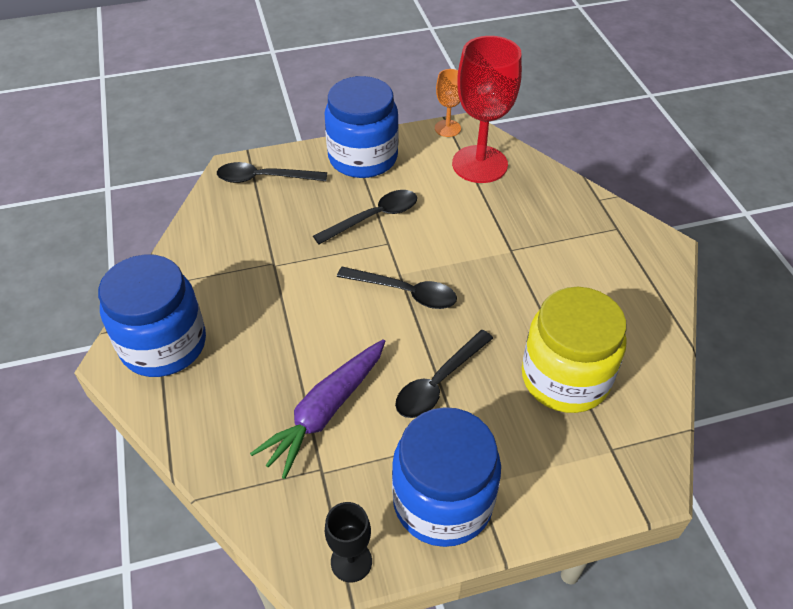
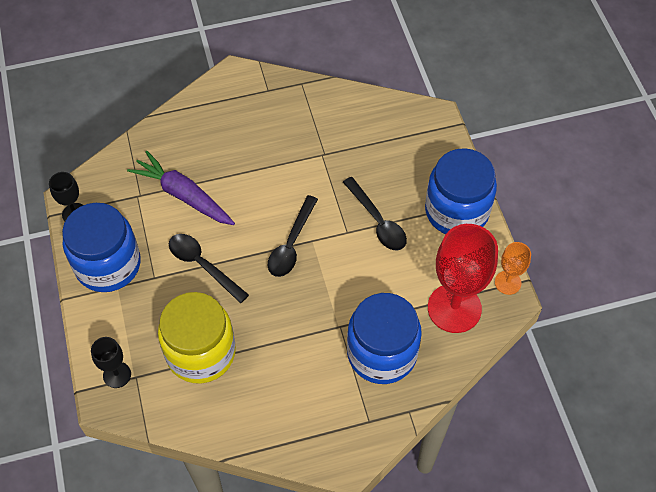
camera: 90 degrees right, 10 degrees up
(163, 344) = (246, 97): blue jar -> blue jar (382, 353)
(264, 178) = (424, 139): black spoon -> none
(614, 472) = (117, 375): none -> black goblet

